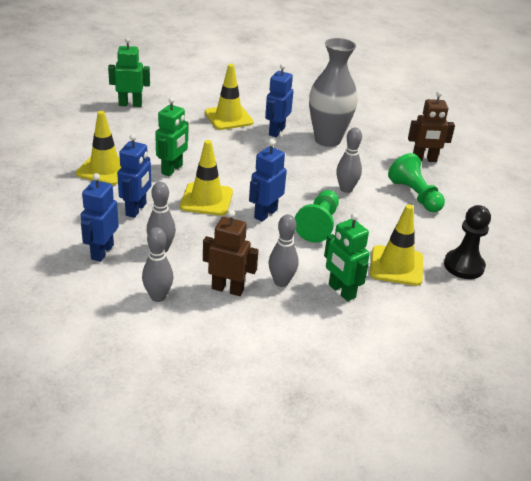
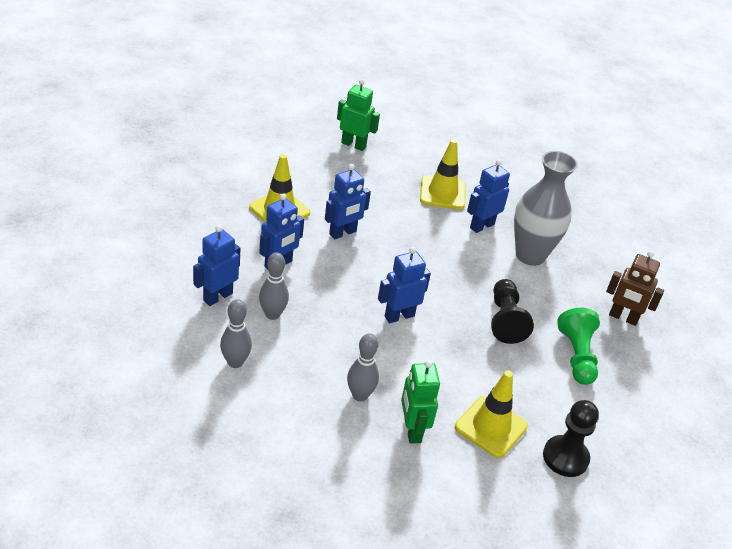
camera: 25 degrees right, 5 degrees up
(172, 169) = (343, 233): green robot -> blue robot
(206, 199) = (352, 278): yellow traffic cone -> none
(228, 289) = (304, 381): brown robot -> none
(318, 225) = (444, 349): green pawn -> none
(346, 189) = (505, 320): grey bowling pin -> black pawn

